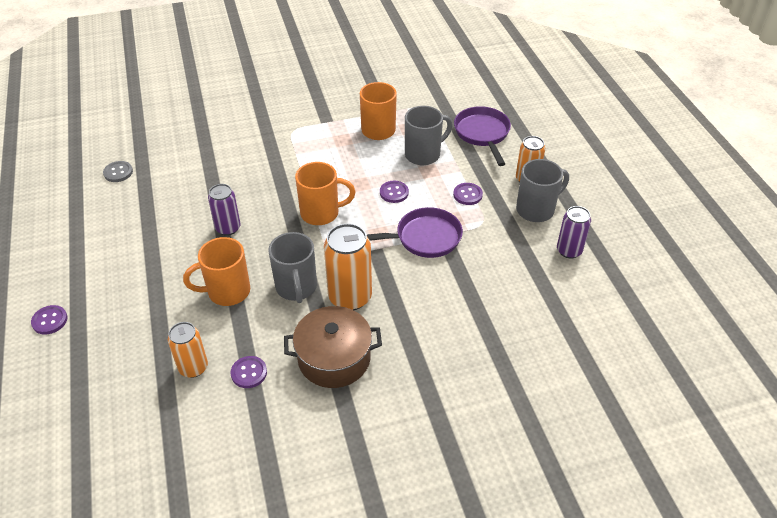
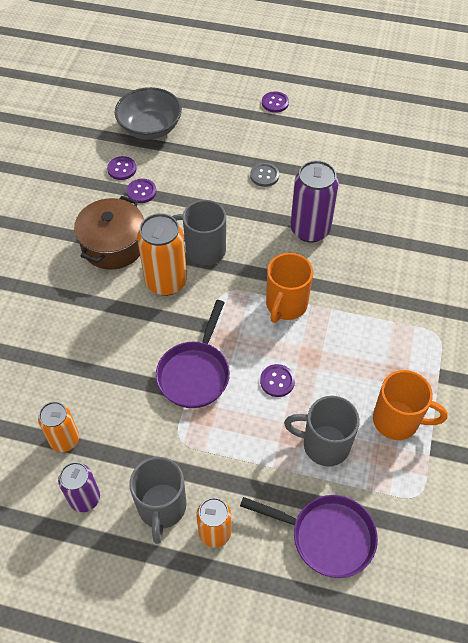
camera: 120 degrees right, 10 degrees up
(118, 172) = (438, 177): grey button -> grey button (264, 175)
(141, 418) = (150, 128): none -> grey bowl
(193, 367) = (171, 164): orange can -> orange can (64, 440)
(227, 292) = (232, 205): orange mug -> none
(228, 228) = (310, 230): purple can -> purple can, size x1.58
(423, 154) = (324, 445): grey mug -> grey mug turned 105 degrees clockwise
(467, 195) = (230, 450): purple button -> purple button (122, 169)

